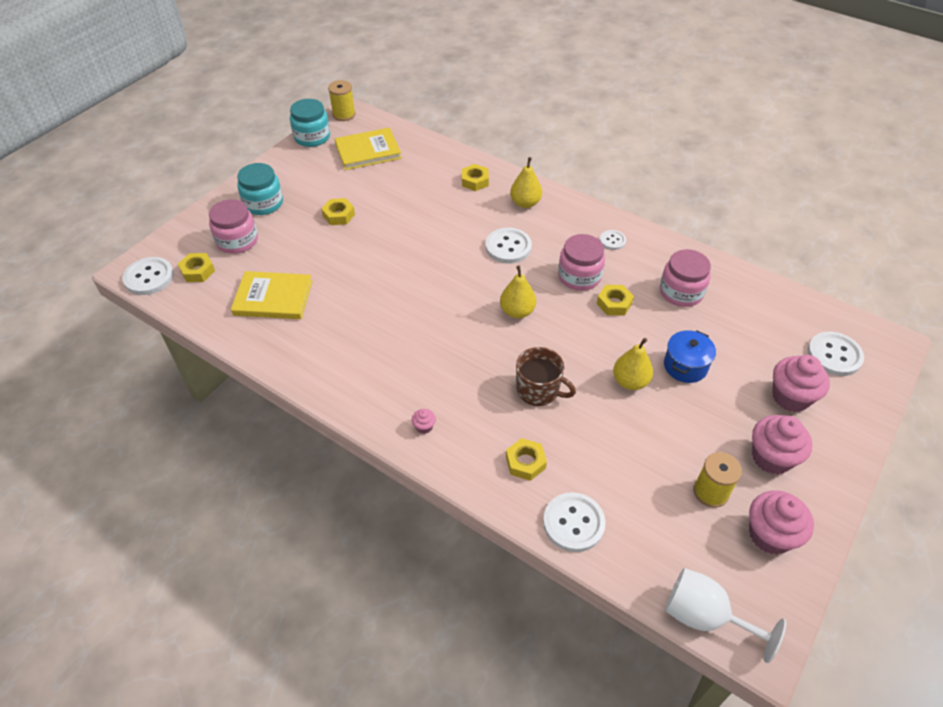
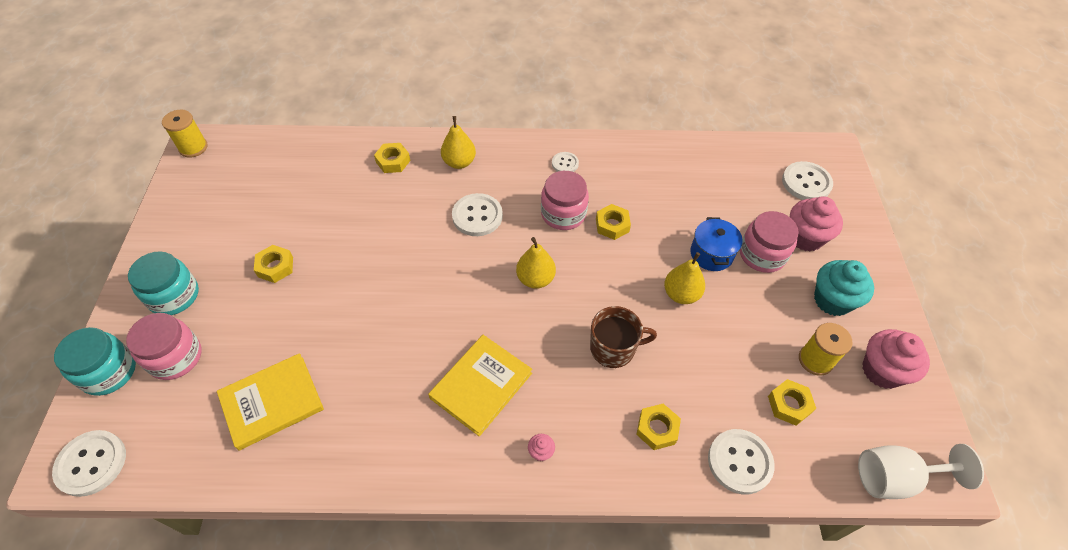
camera: 35 degrees left, 5 degrees up
(198, 271) = (152, 420): yellow nut -> yellow nut (789, 404)
(312, 137) = (174, 190): turquoise jar -> turquoise jar (109, 372)
(368, 151) = (253, 178): yellow book -> yellow book (481, 385)
(681, 292) = (657, 185): pink jar -> pink jar (762, 255)
(771, 457) = (832, 300): pink cupcake -> turquoise cupcake

